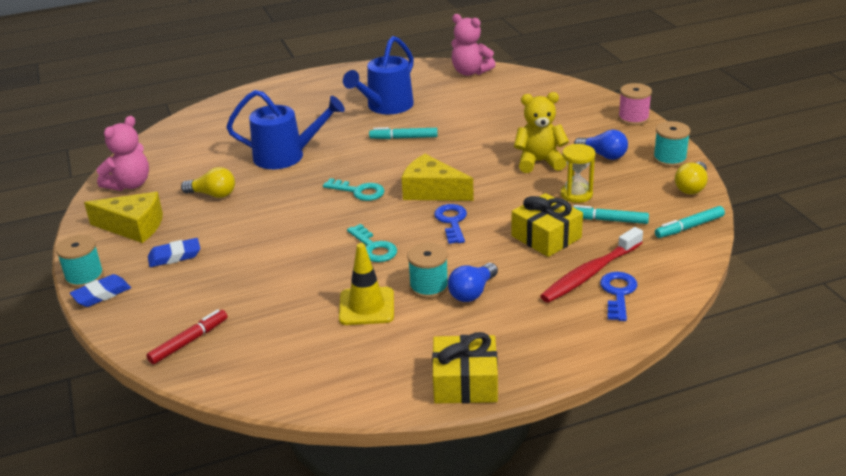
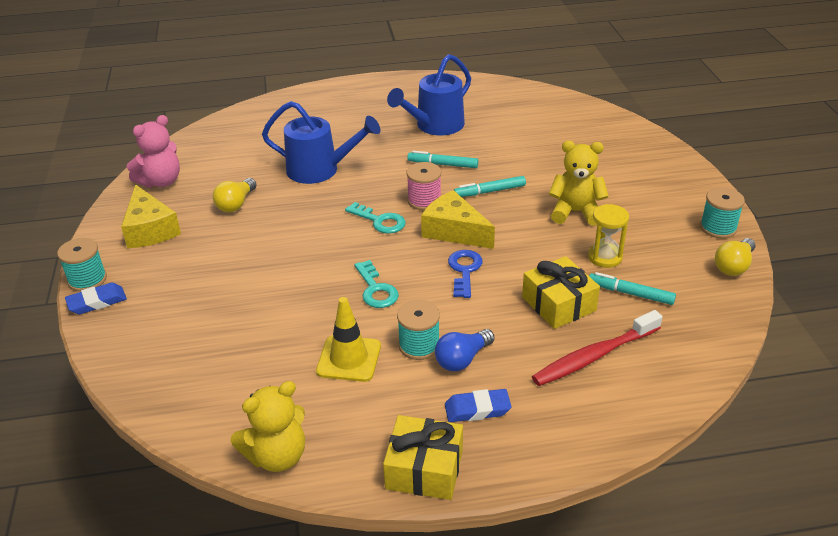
camera: 10 degrees right, 5 degrees up
(133, 227) = (150, 230): yellow cheese -> yellow cheese turned 45 degrees clockwise
(174, 256) = (178, 269): blue eraser -> blue eraser (477, 409)
(189, 341) = (163, 370): red marker -> none
(213, 194) = (236, 204): yellow light bulb -> yellow light bulb turned 90 degrees clockwise
(325, 393) = (277, 456): none -> yellow teddy bear
(470, 72) = (532, 96): pink teddy bear -> none
(603, 155) = (646, 213): blue light bulb -> none
(618, 293) = (618, 386): blue key -> none
(633, 118) = (691, 173): pink spool -> pink spool (424, 201)
(689, 227) = (718, 316): turquoise marker -> turquoise marker (489, 191)

